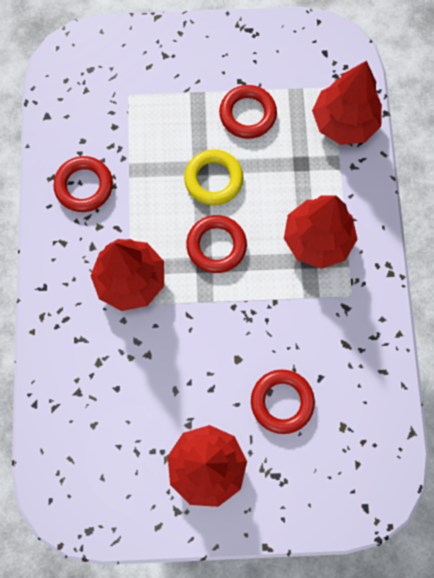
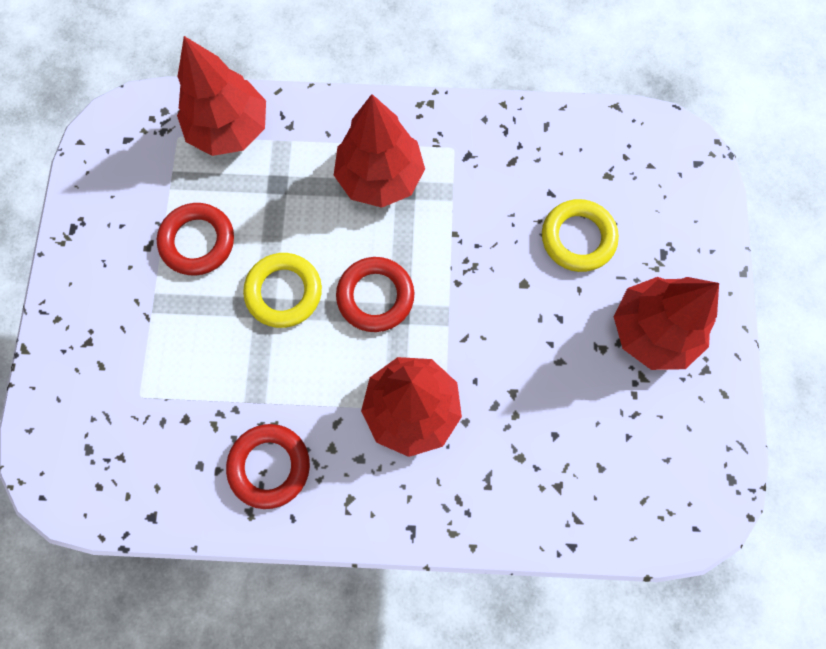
camera: 85 degrees left, 0 degrees up
(282, 402) = (578, 238): red ring -> yellow ring

